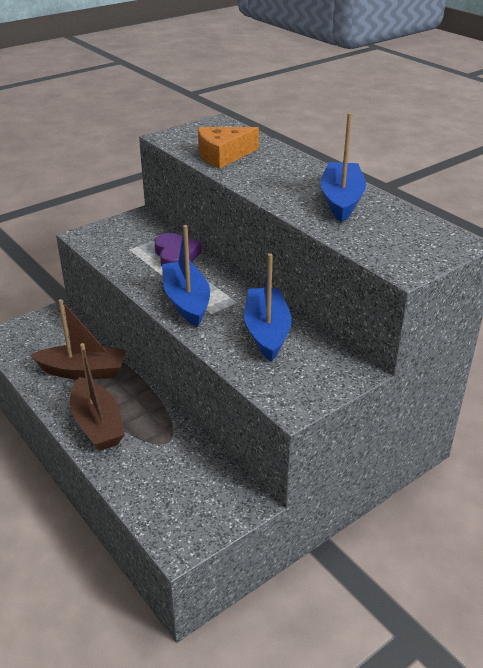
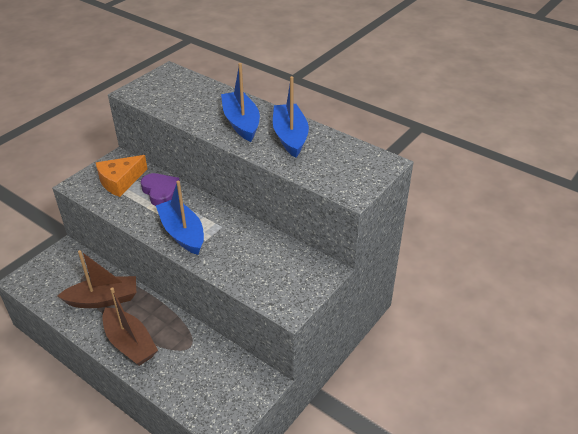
camera: 15 degrees left, 5 degrees up
(223, 155) = (185, 105): orange cheese -> orange cheese (120, 181)
(267, 332) = (252, 249): blue boat -> blue boat (241, 123)

